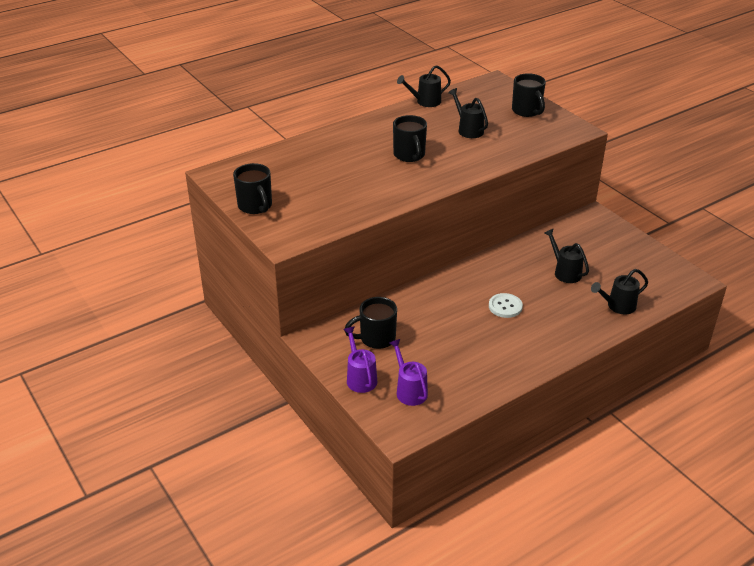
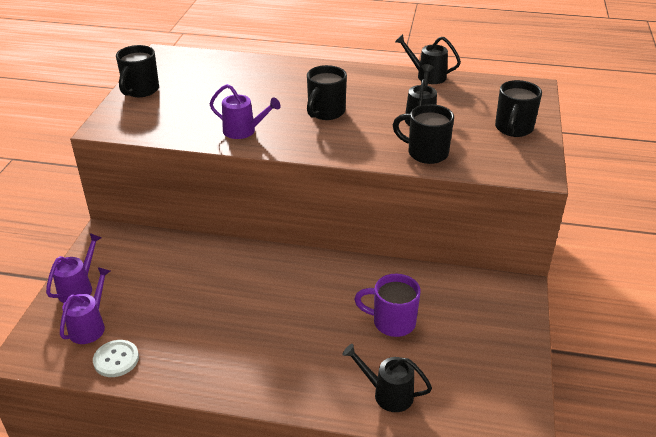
camera: 45 degrees right, 0 degrees up
(376, 339) = (142, 266): black mug -> black mug (426, 153)
(383, 193) = (244, 131): none -> purple watering can
(505, 306) = (282, 314): white button -> white button (116, 359)
(564, 272) = (392, 322): black watering can -> purple mug

